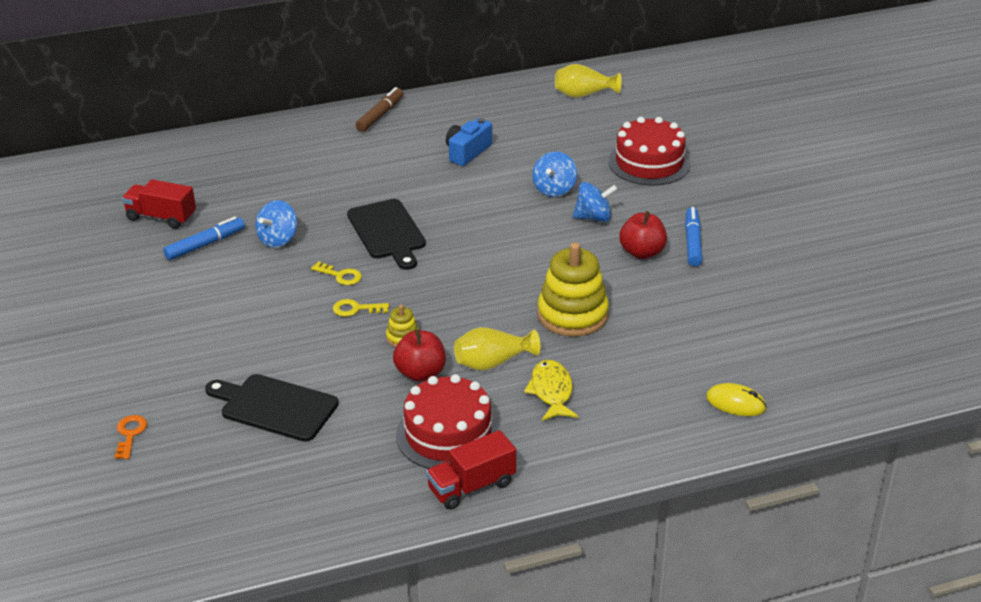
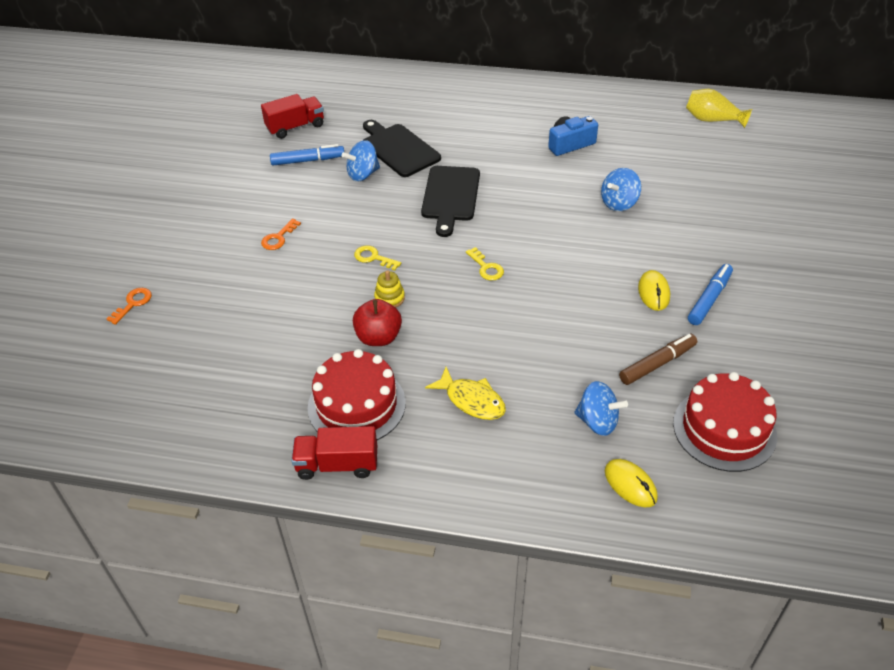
camera: 30 degrees right, 10 degrees up
(161, 217) = (295, 127): red truck -> red truck turned 105 degrees clockwise
(238, 324) = (278, 238): none -> orange key
(274, 407) = (247, 322): black cutting board -> black cutting board (398, 149)
(341, 276) = (385, 223): yellow key -> yellow key (486, 267)
(380, 115) = (523, 89): brown marker -> brown marker (657, 364)
(492, 362) = (443, 351): yellow vase -> none
(551, 391) = (471, 400): yellow fish -> yellow fish turned 105 degrees clockwise
(572, 315) = (545, 331): yellow stacking toy -> none
(593, 217) = (634, 242): blue spinning top -> blue spinning top (597, 421)
(642, 252) = (653, 292): red apple -> yellow mouse
(649, 163) = (725, 205): red cake -> red cake (724, 429)

